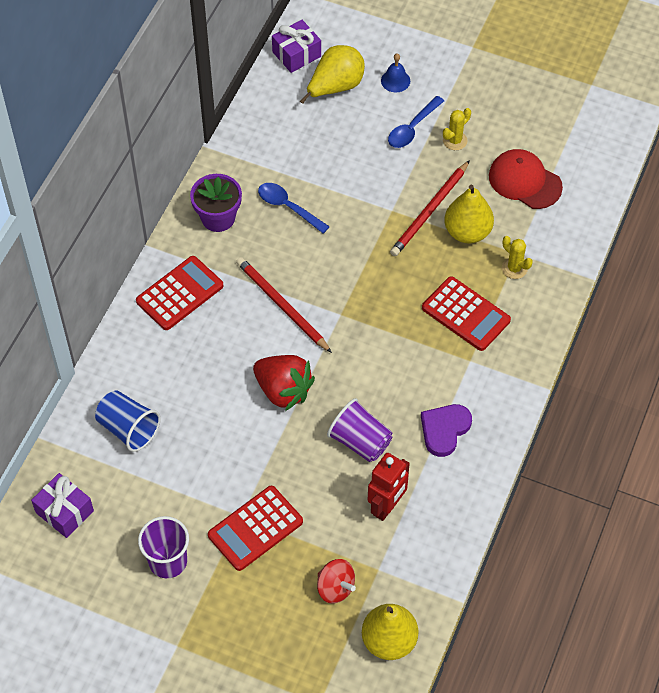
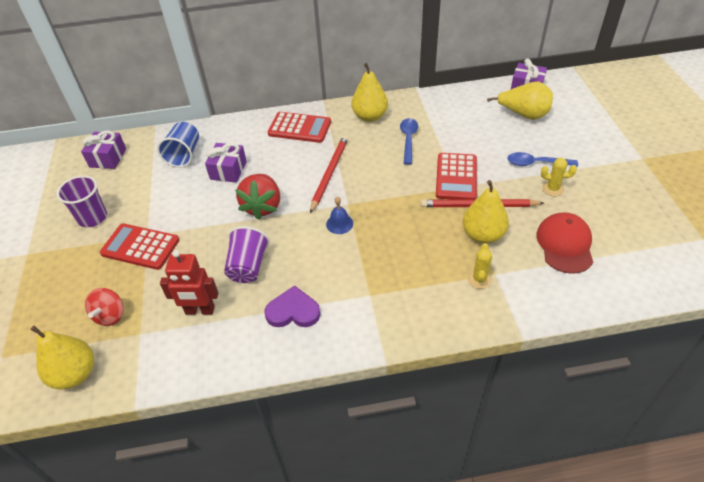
camera: 60 degrees right, 10 degrees down
(196, 396) = (228, 170): none -> purple gift
(218, 218) = (369, 116): purple flower pot -> yellow pear
(395, 80) = (563, 137): blue bell -> blue bell (339, 224)
(466, 314) = (409, 271): red calculator -> red calculator (456, 177)

